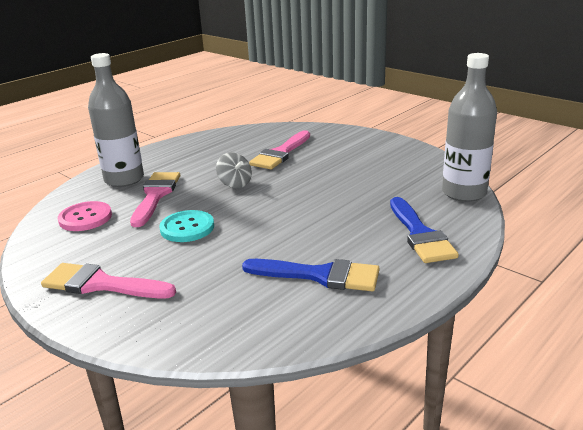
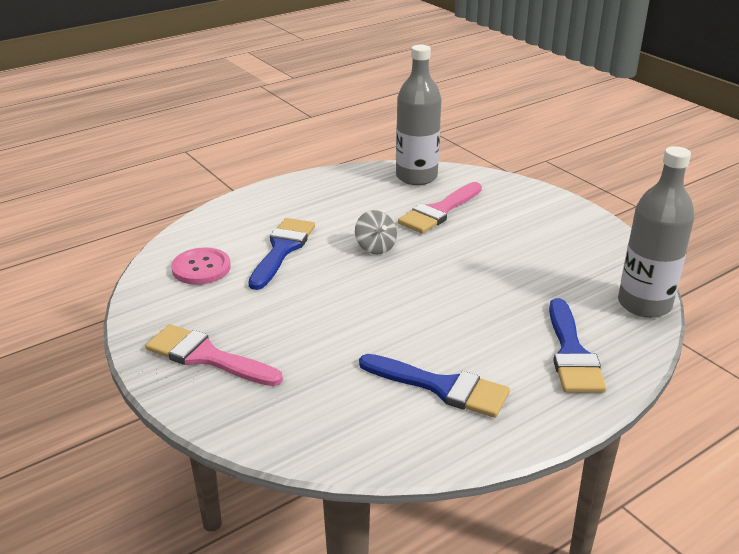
camera: 10 degrees right, 5 degrees up
(124, 179) = (251, 221): grey bottle -> grey bottle (416, 177)
(155, 195) = (282, 250): pink brush -> blue brush
(187, 228) = (309, 300): turquoise button -> none

